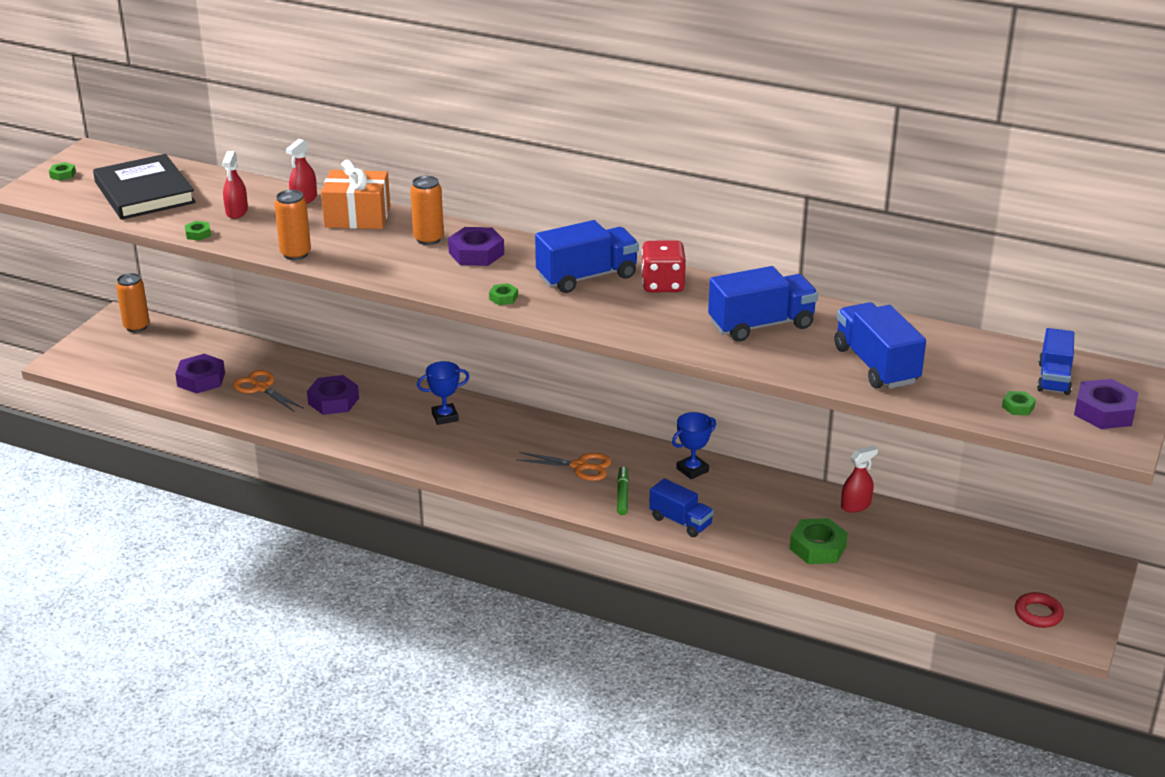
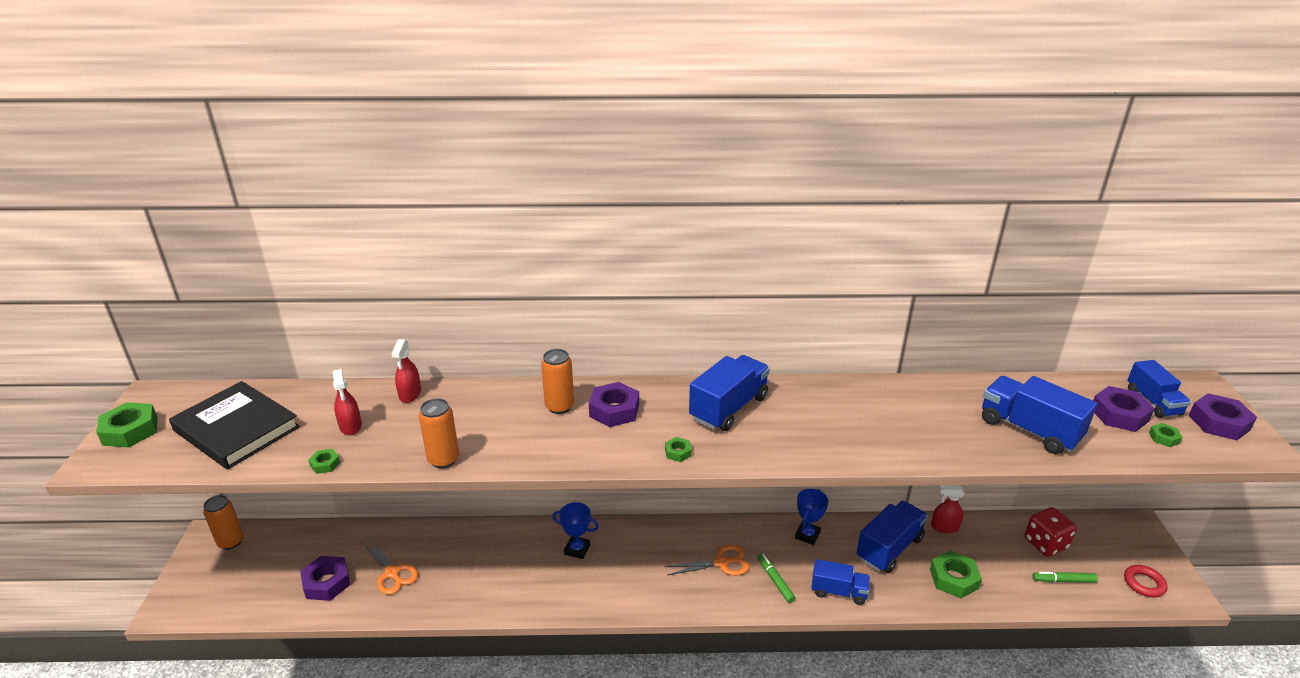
camera: 25 degrees left, 0 degrees up
(63, 175) = (130, 431): green nut -> green nut, size x1.99
(261, 388) = (392, 573): orange scissors -> orange scissors turned 150 degrees counterclockwise
(333, 401) = (468, 565): purple nut -> purple nut (1119, 414)
(357, 217) = (475, 400): orange gift -> none
(445, 417) = (577, 549): blue trophy -> blue trophy turned 60 degrees clockwise
(662, 285) = (795, 398): red dice -> red dice (1045, 543)
(761, 325) = (908, 416): blue truck -> blue truck (889, 548)
(856, 505) = (944, 527): red spray bottle -> red spray bottle turned 120 degrees counterclockwise
(943, 584) = (1063, 580): none -> green marker

